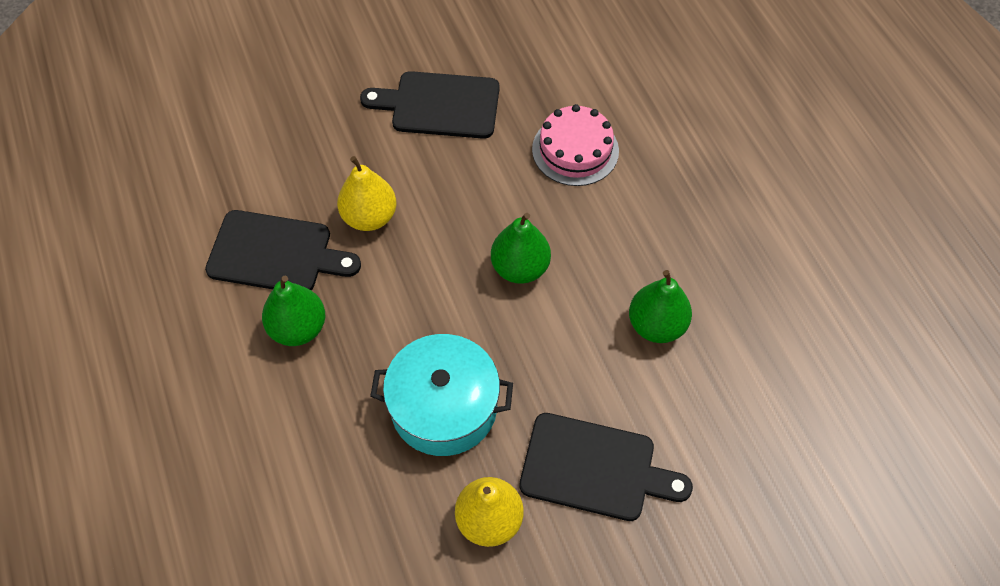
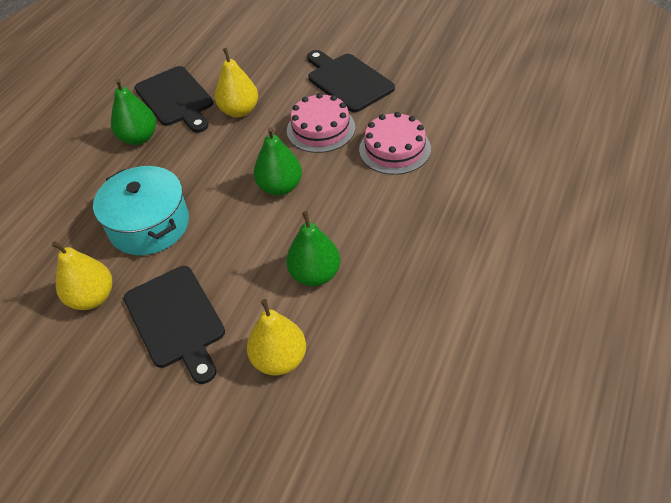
camera: 50 degrees right, 10 degrees down
(480, 178) = (321, 129): none -> pink cake
(720, 421) = (279, 359): none -> yellow pear

